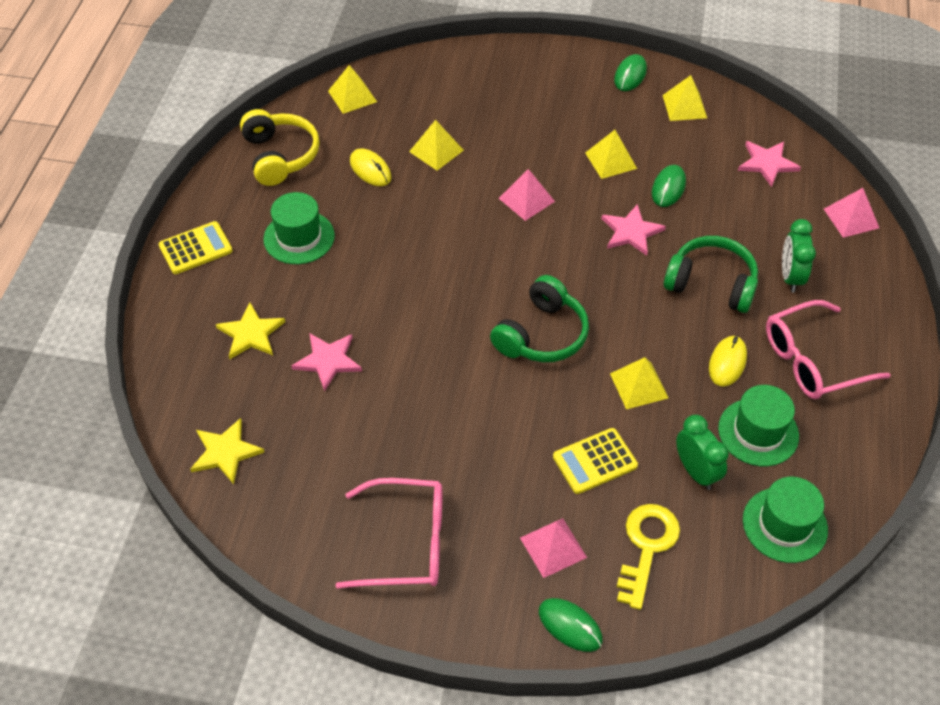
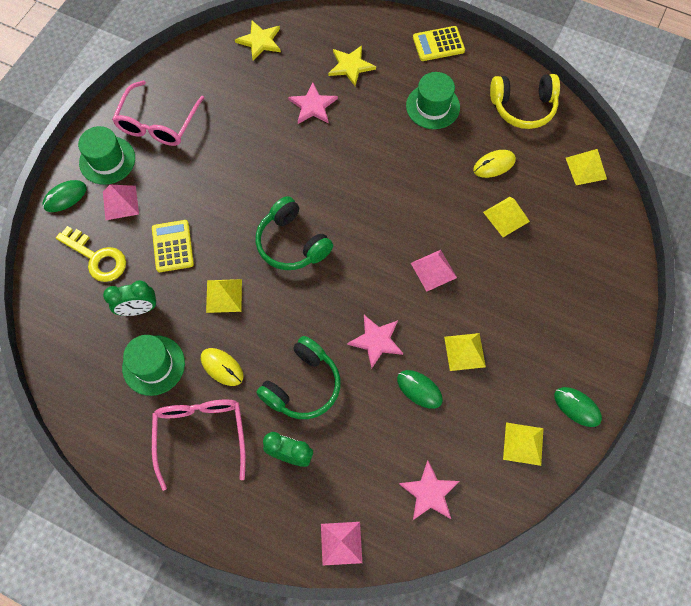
camera: 105 degrees right, 15 degrees up
(195, 248) = (438, 44): yellow calculator -> yellow calculator turned 90 degrees clockwise
(784, 525) = (75, 352): green hat -> green hat (107, 160)

